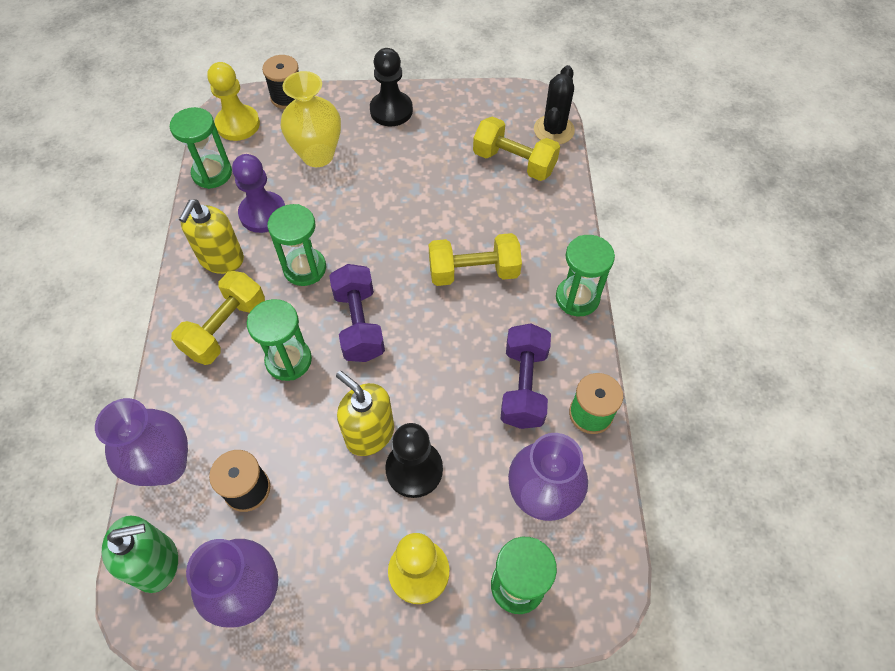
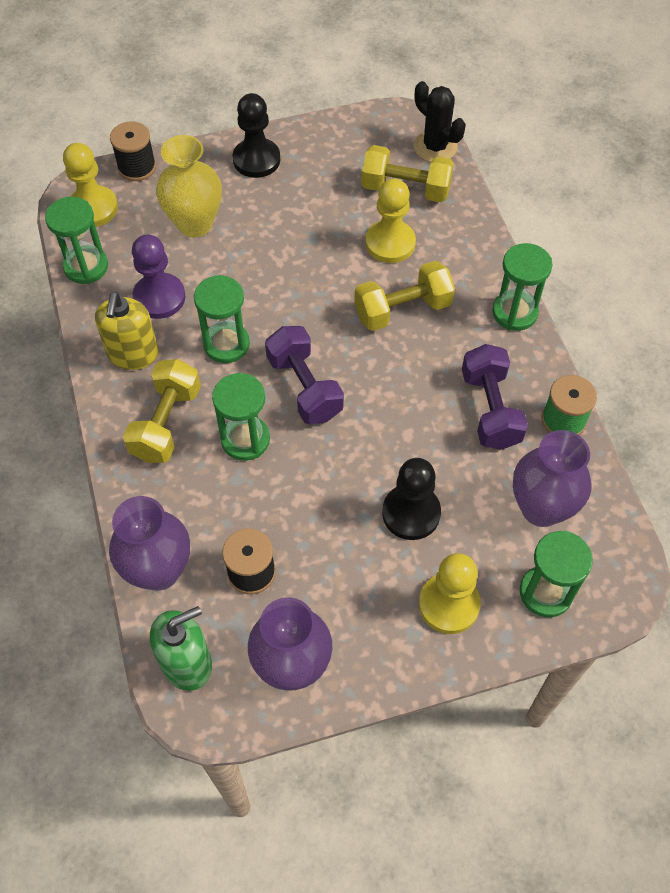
camera: 15 degrees left, 0 degrees up
(369, 433) = (354, 490): yellow soap dispenser -> none
(483, 208) = (390, 243): none -> yellow pawn
(553, 130) = (435, 147): black cactus -> black cactus turned 45 degrees counterclockwise

